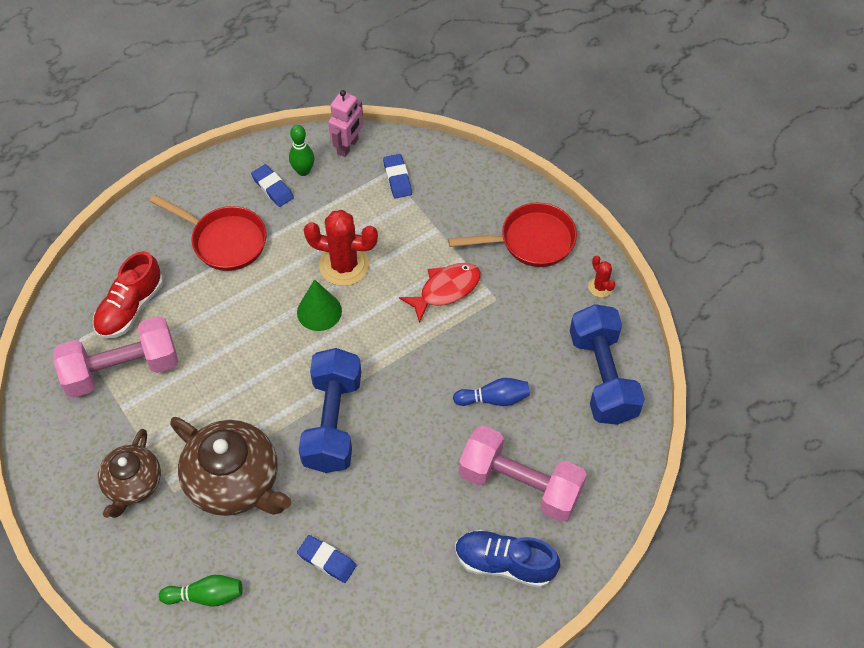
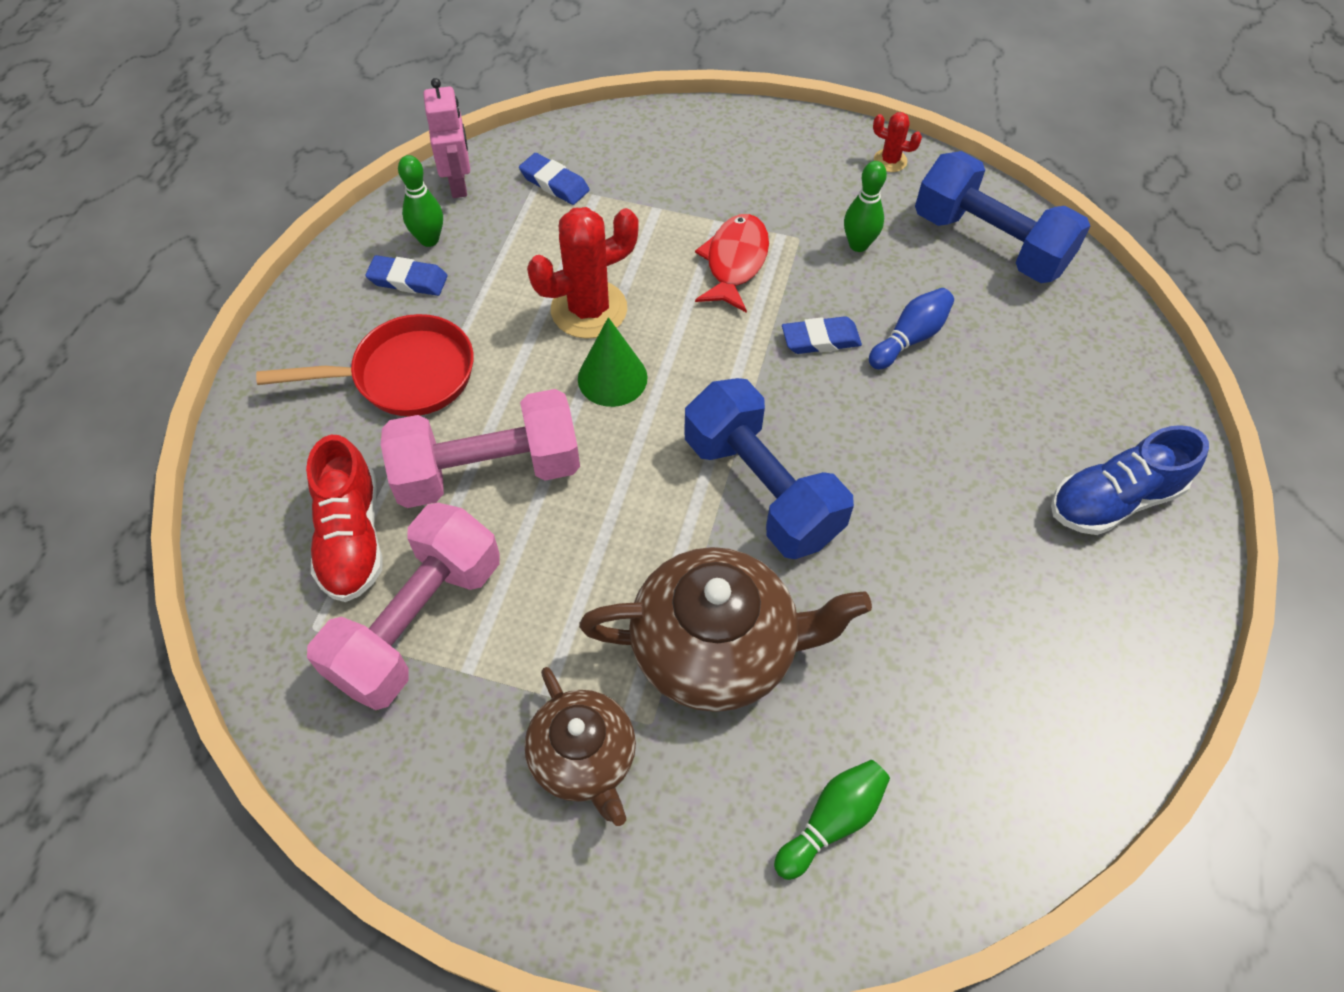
camera: 40 degrees left, 0 degrees up
(327, 560) = (928, 652): blue eraser -> blue eraser (820, 339)
(520, 484) = (1034, 405): pink dumbbell -> pink dumbbell (488, 471)
(525, 326) = (858, 245): none -> green bowling pin
(531, 241) = (771, 159): red pan -> none

